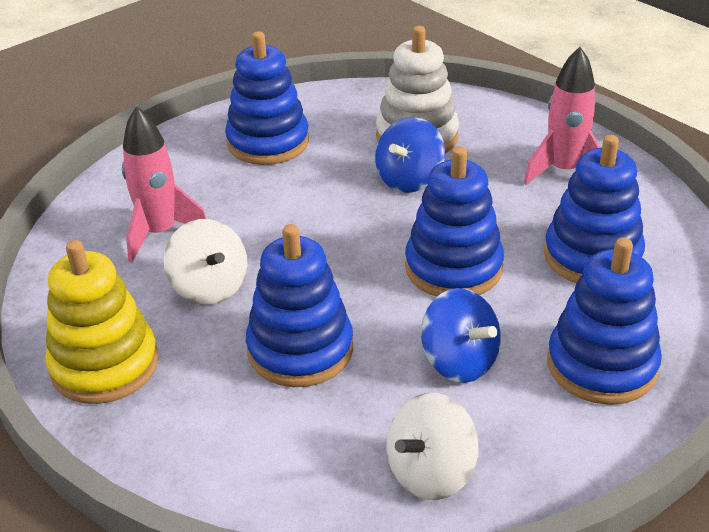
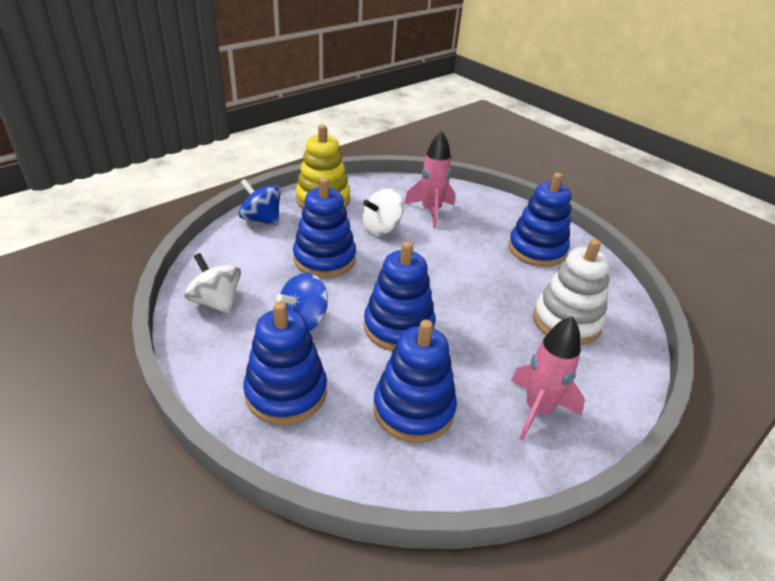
camera: 85 degrees right, 0 degrees up
(409, 180) = (504, 313): blue spinning top -> blue spinning top (261, 219)

